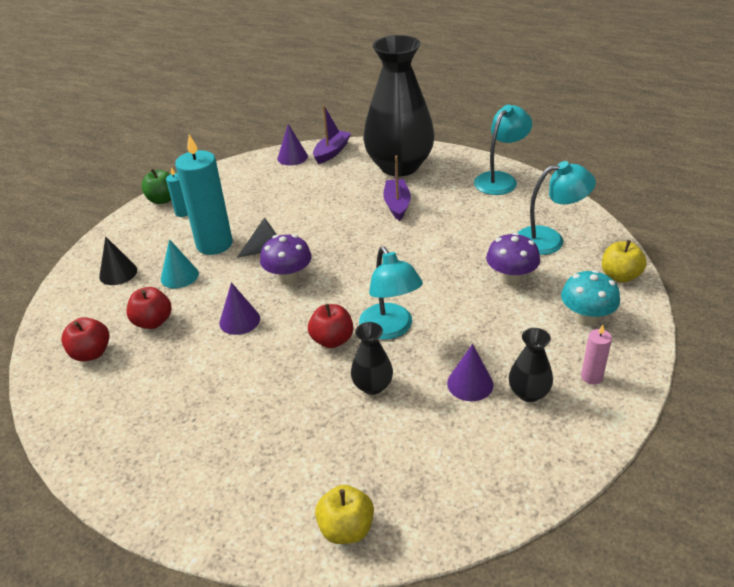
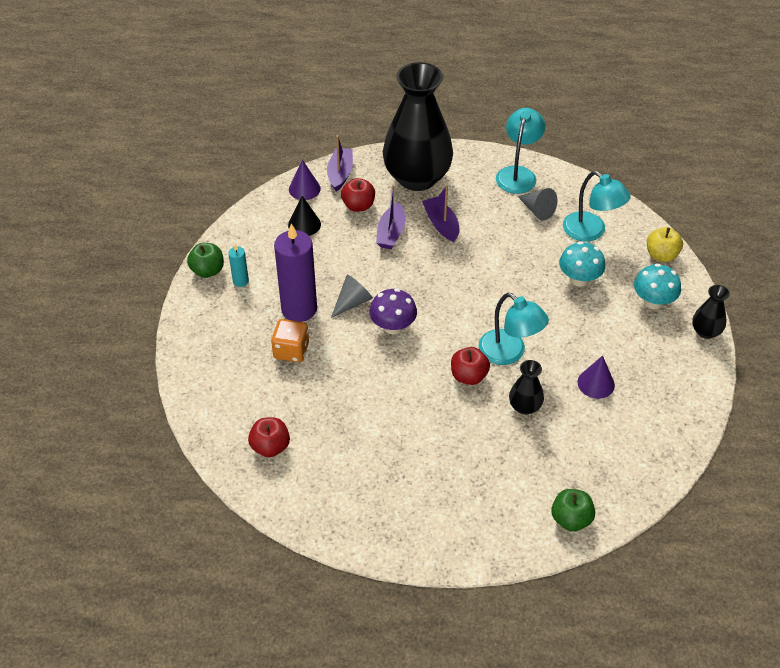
camera: 25 degrees left, 10 degrees up
(118, 273) = (229, 363): black cone -> black cone (304, 224)
(153, 322) = (302, 402): red apple -> red apple (358, 206)
(179, 276) = (291, 351): turquoise cone -> orange dice
(214, 244) = (299, 309): turquoise candle -> purple candle
(239, 320) = (378, 380): purple cone -> none
(344, 203) = (391, 233): none -> purple boat
(346, 529) = (571, 519): yellow apple -> green apple
(502, 211) = (537, 210): none -> grey cone
(511, 278) = (579, 279): purple mushroom -> turquoise mushroom
(528, 393) = (641, 379): black vase -> black vase (705, 331)
(549, 240) = (591, 232): turquoise lamp -> turquoise lamp turned 75 degrees clockwise
(591, 377) = (679, 352): pink candle -> none

